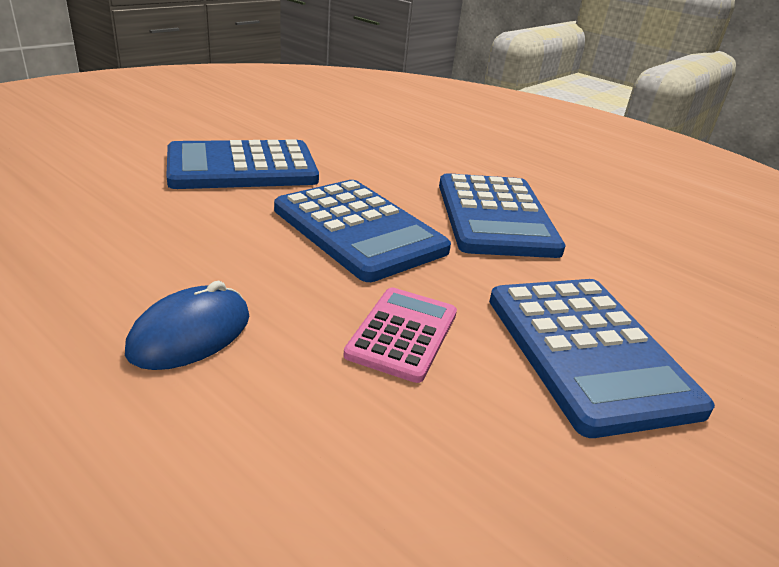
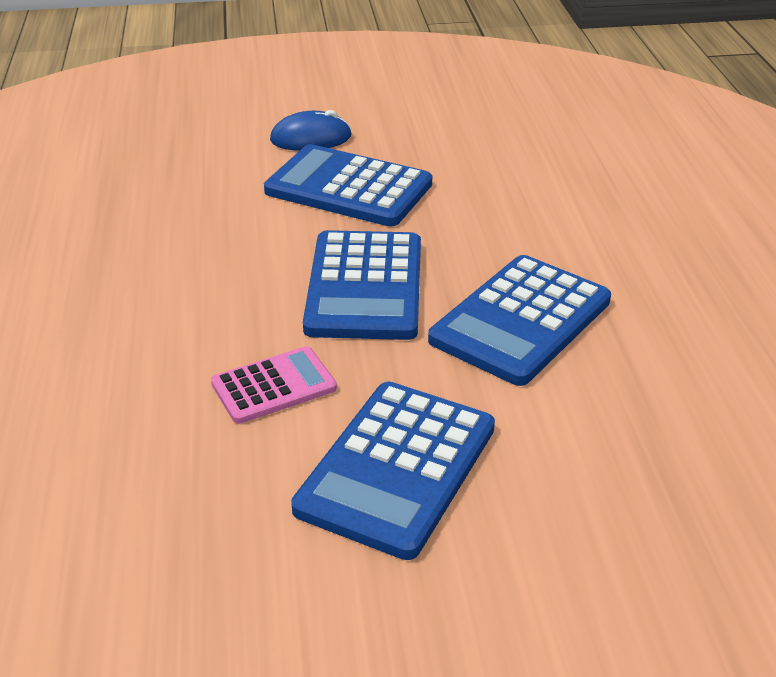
camera: 45 degrees right, 5 degrees up
(190, 334) = (142, 323): blue mouse -> blue mouse (311, 138)

